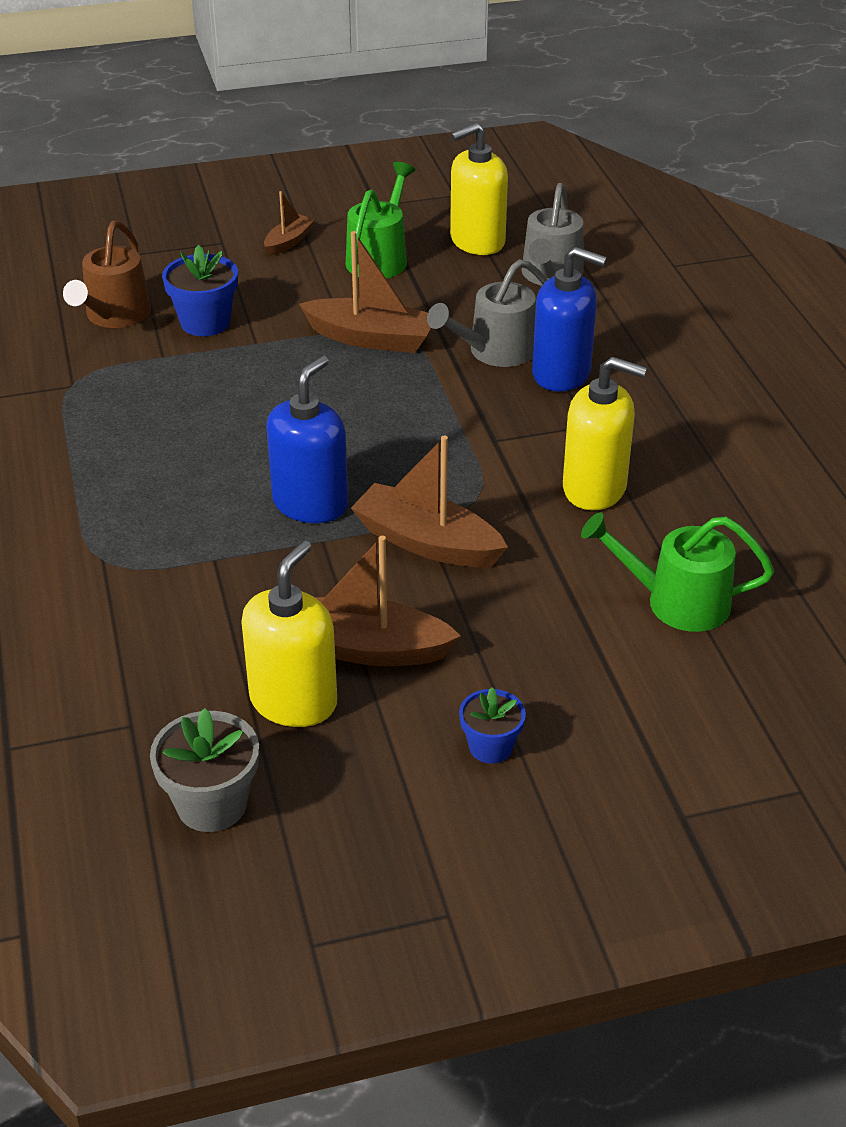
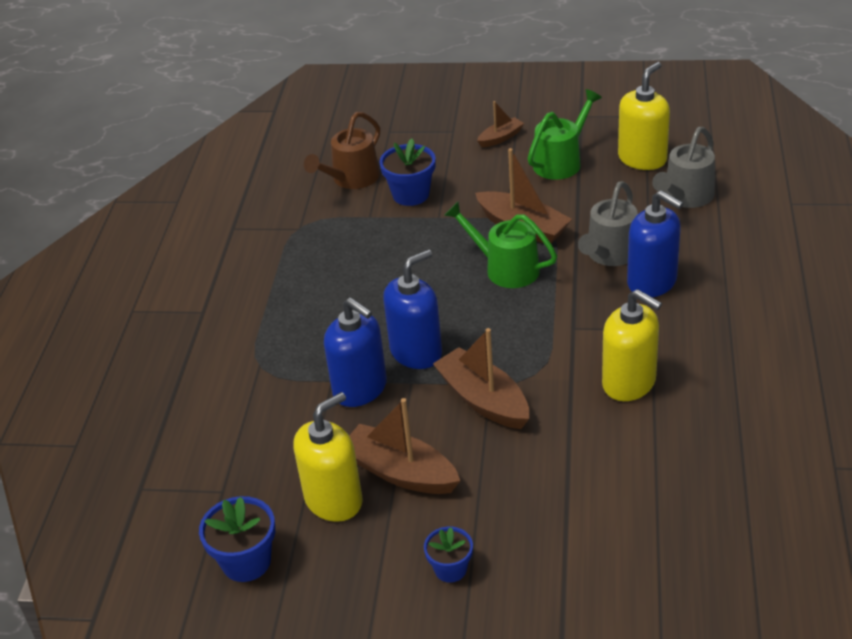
camera: 25 degrees right, 0 degrees up
(212, 804) = (246, 562): grey flower pot -> blue flower pot
(258, 561) = (360, 389): none -> blue soap dispenser
(477, 241) = (642, 159): yellow soap dispenser -> yellow soap dispenser turned 135 degrees clockwise
(494, 352) = (609, 255): grey watering can -> grey watering can turned 45 degrees counterclockwise
(675, 602) = (644, 489): green watering can -> green watering can (505, 268)

